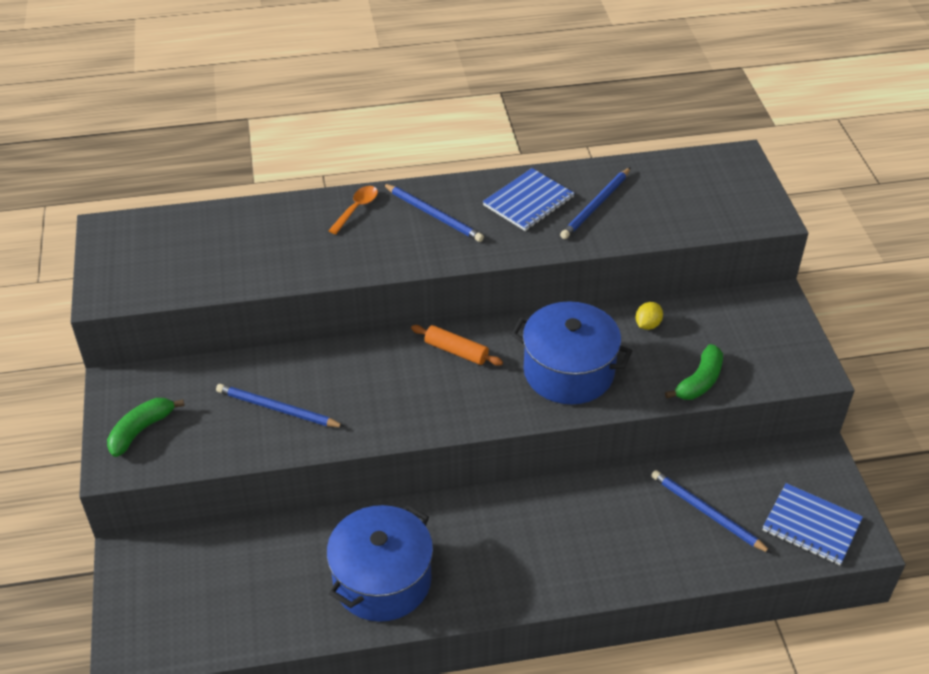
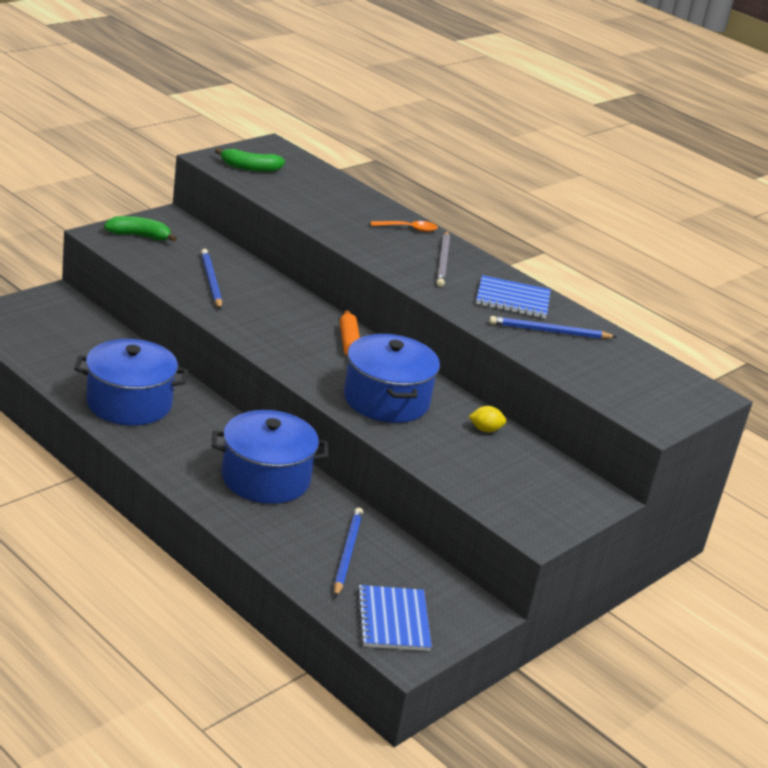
camera: 50 degrees right, 15 degrees down
(433, 215) = (443, 261): blue pencil -> grey pencil
(567, 521) = (266, 478): none -> blue pot
(699, 381) = (450, 470): green banana -> green banana (250, 168)

